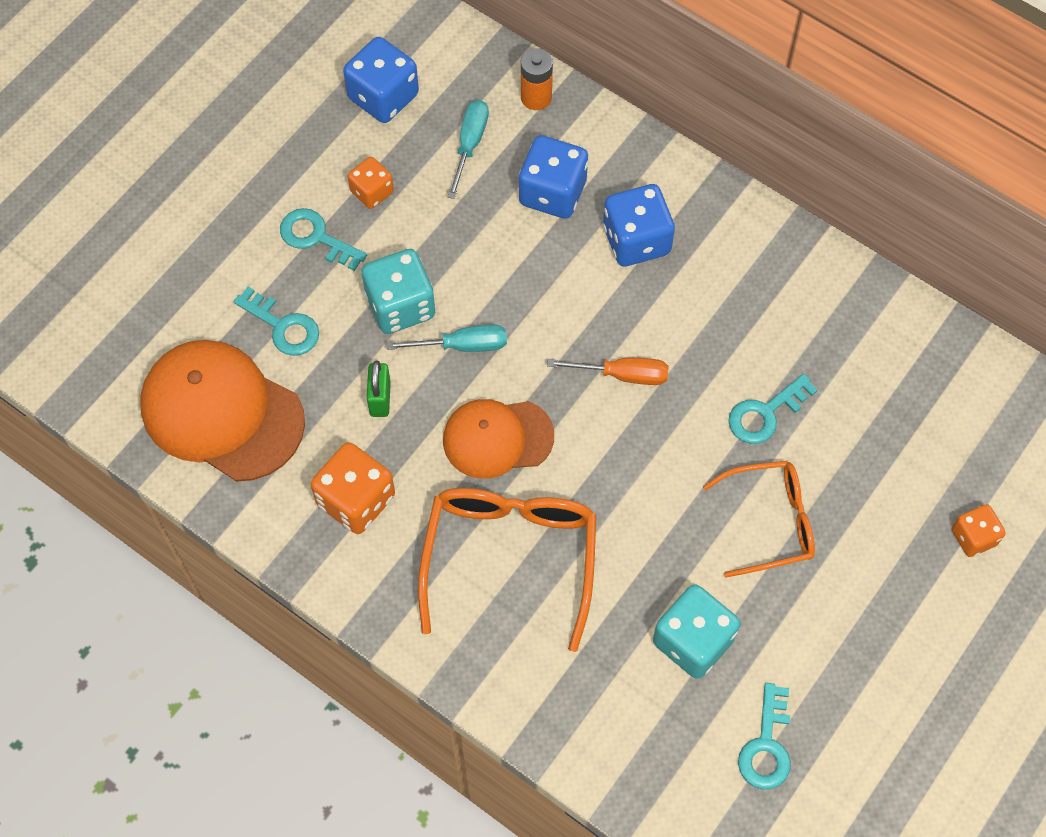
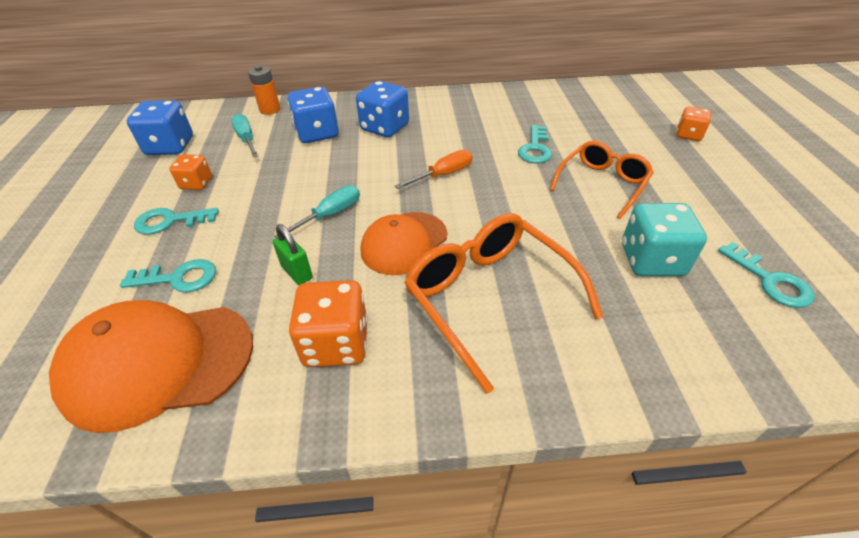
camera: 40 degrees left, 20 degrees down
(400, 306) = (266, 220): turquoise dice -> none

